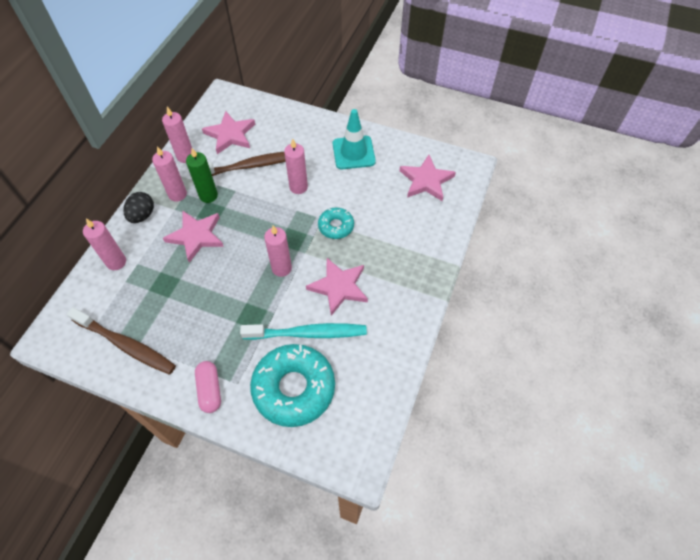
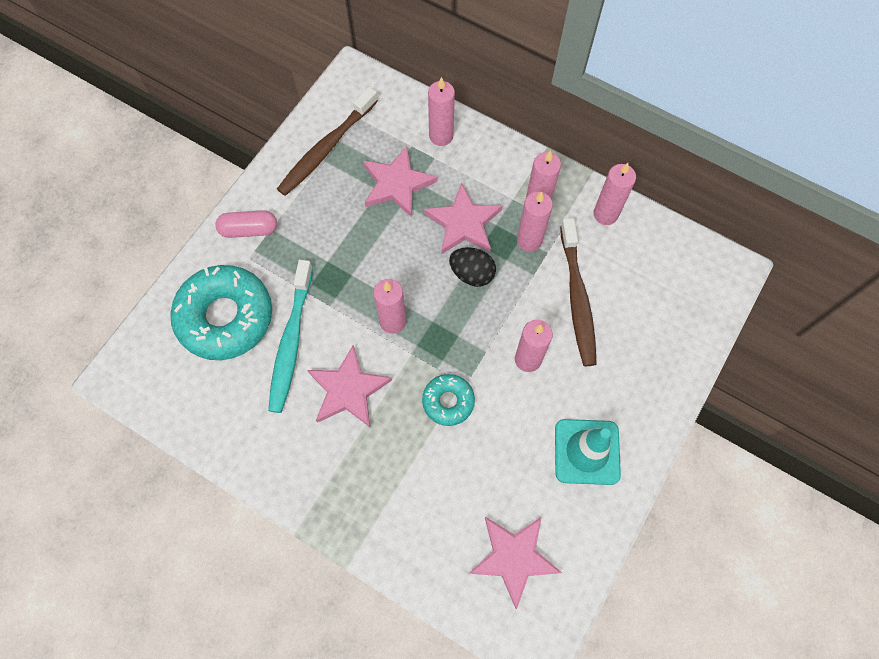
camera: 100 degrees right, 10 degrees up
(142, 215) = (508, 162): black egg -> black egg (472, 274)
(208, 196) = (529, 240): green candle -> pink candle
(230, 135) = (643, 275): pink star -> pink star (397, 184)

